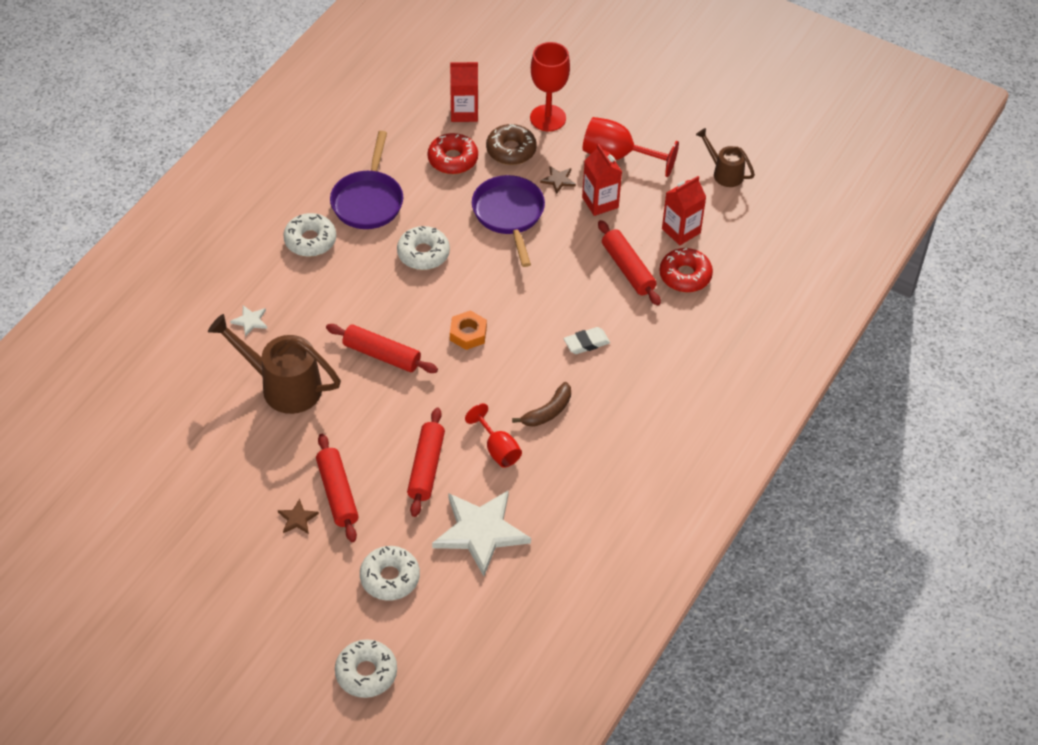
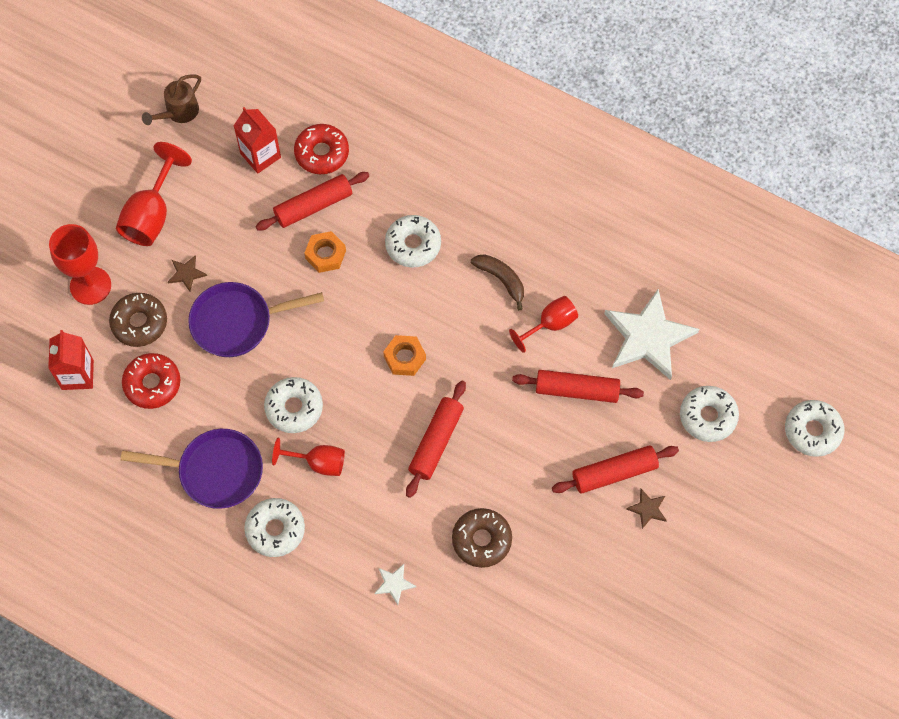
camera: 90 degrees left, 15 degrees up
(282, 386) = (481, 540): brown watering can -> brown donut
(369, 270) = (318, 463): none -> red goblet
(576, 277) = (325, 254): none -> orange nut
(586, 343) = (413, 245): white eraser -> white donut
(600, 202) = (219, 232): red carton -> none

